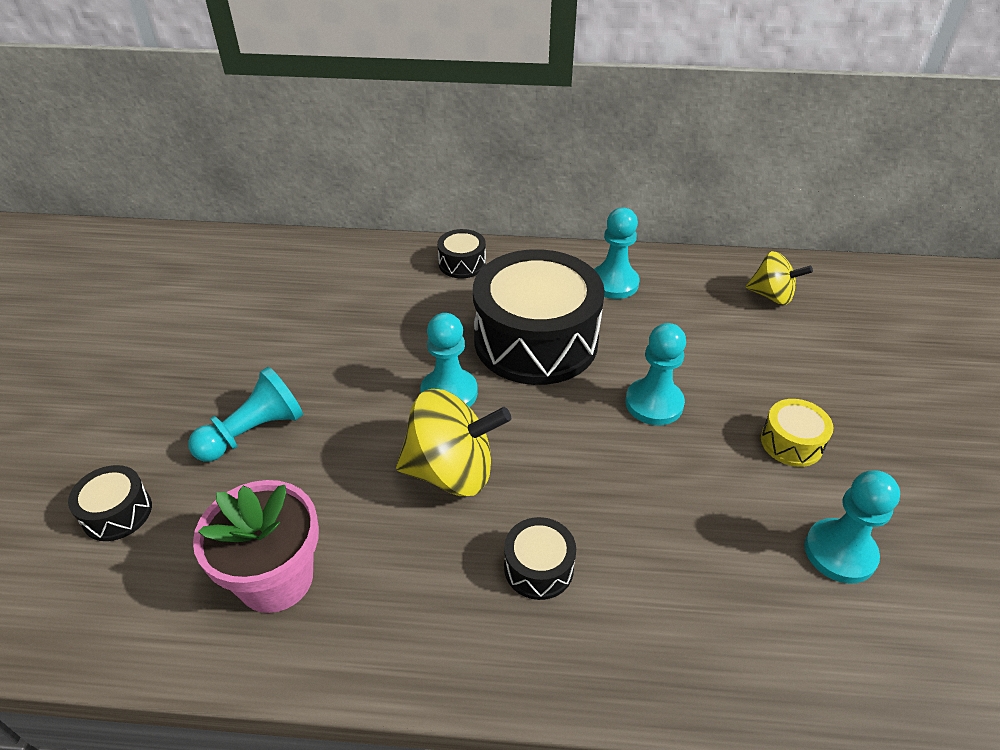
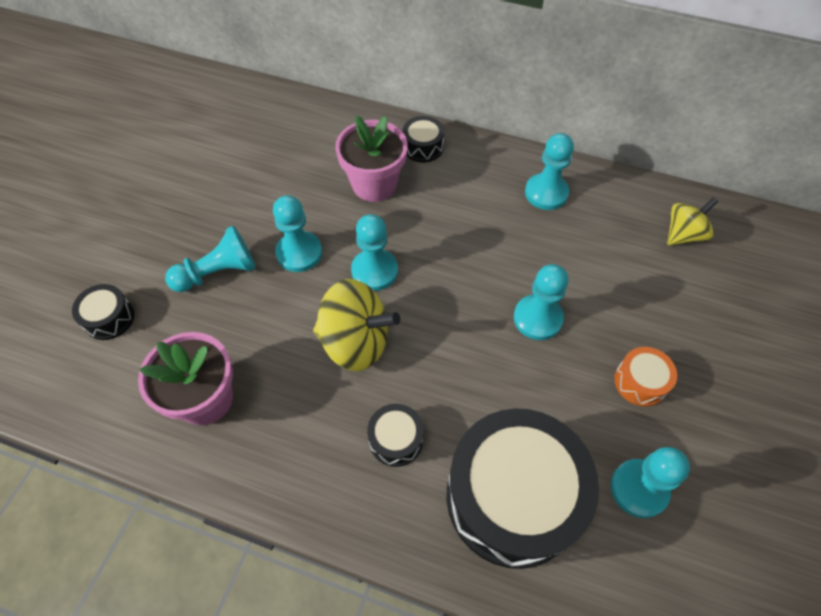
camera: 15 degrees right, 15 degrees up
(351, 392) = (299, 253): none -> turquoise pawn
(419, 308) = (374, 184): none -> pink flower pot
(536, 340) = (460, 236): black drum -> black drum (512, 497)
(772, 296) = (683, 234): yellow spinning top -> yellow spinning top turned 75 degrees counterclockwise
(791, 443) = (640, 382): yellow drum -> orange drum

